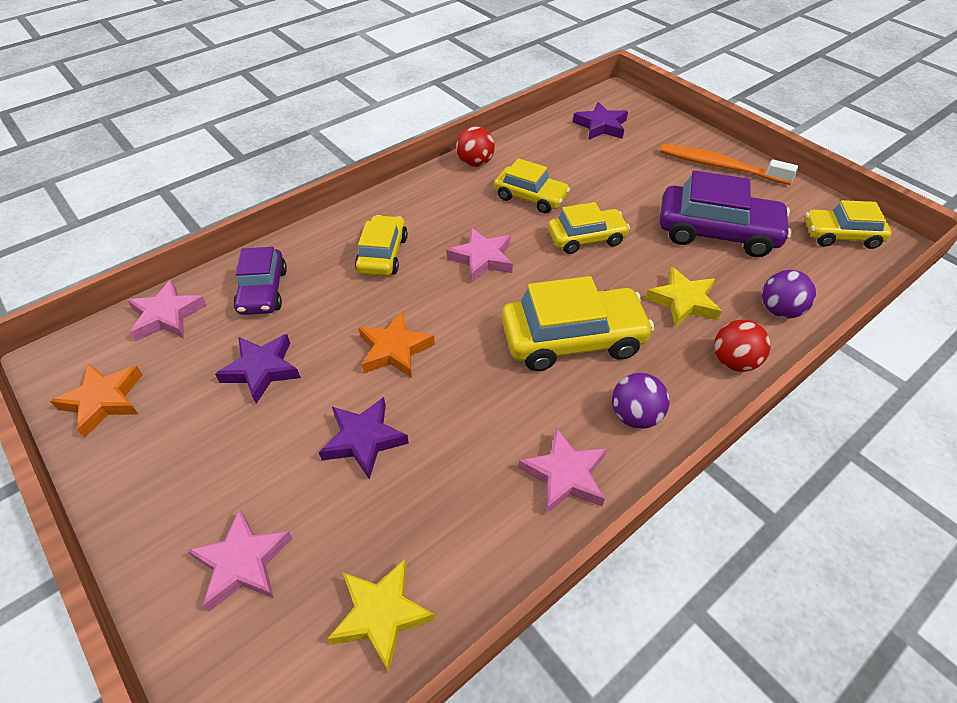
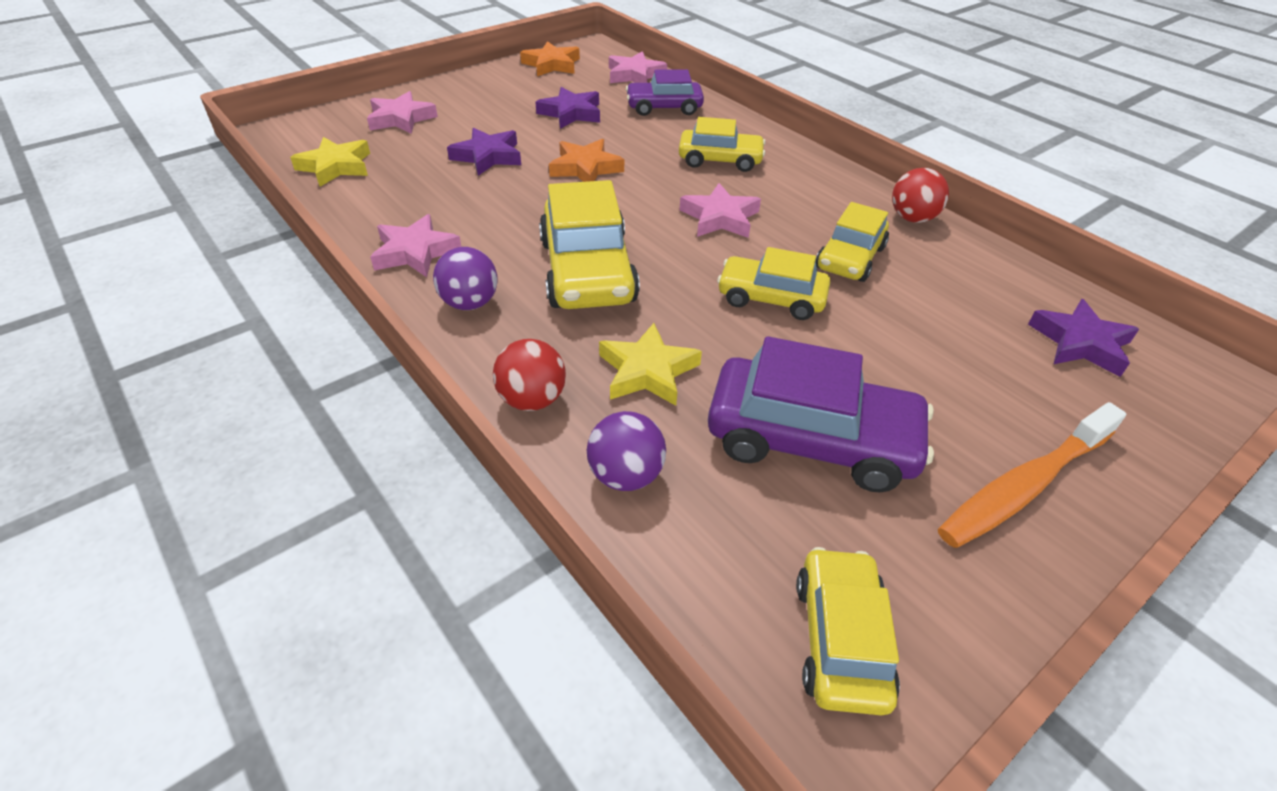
camera: 90 degrees right, 5 degrees down
(586, 238) = (771, 298): yellow car -> yellow car turned 120 degrees clockwise
(717, 232) = (811, 439): purple car -> purple car turned 90 degrees counterclockwise
(719, 166) = (1023, 486): orange toothbrush -> orange toothbrush turned 150 degrees counterclockwise

